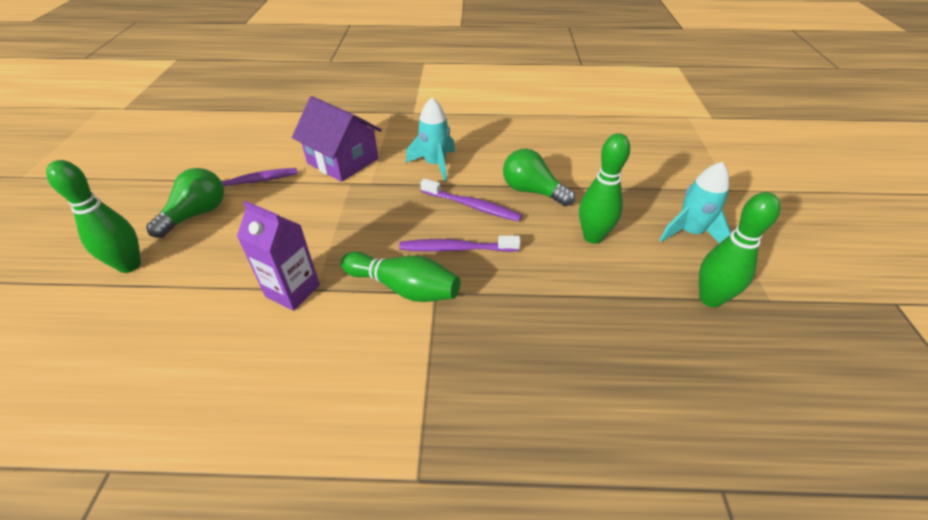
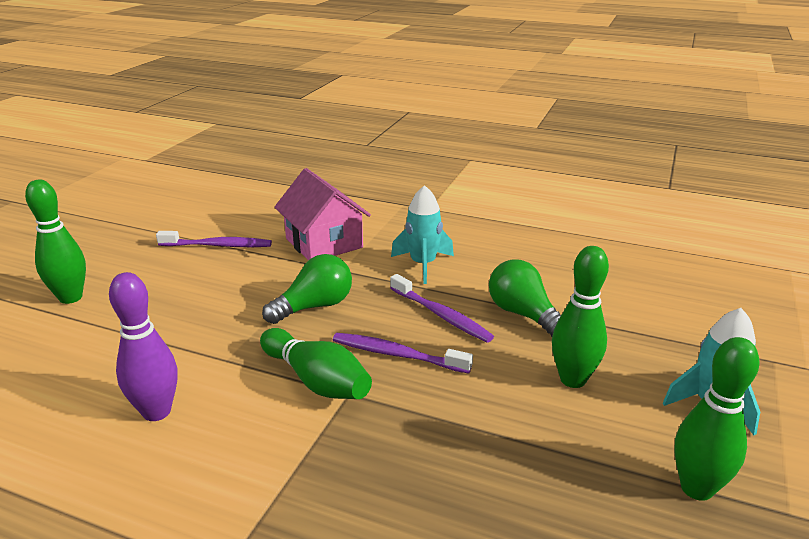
camera: 20 degrees right, 15 degrees down
(197, 214) = (154, 265): green light bulb -> green light bulb (314, 306)
(280, 354) = (157, 412): none -> purple bowling pin
(292, 291) = (202, 355): purple carton -> none
(343, 161) = (324, 243): purple house -> pink house

